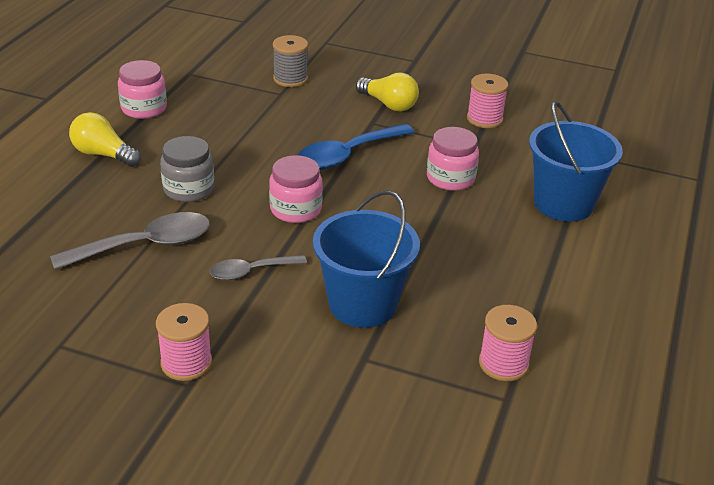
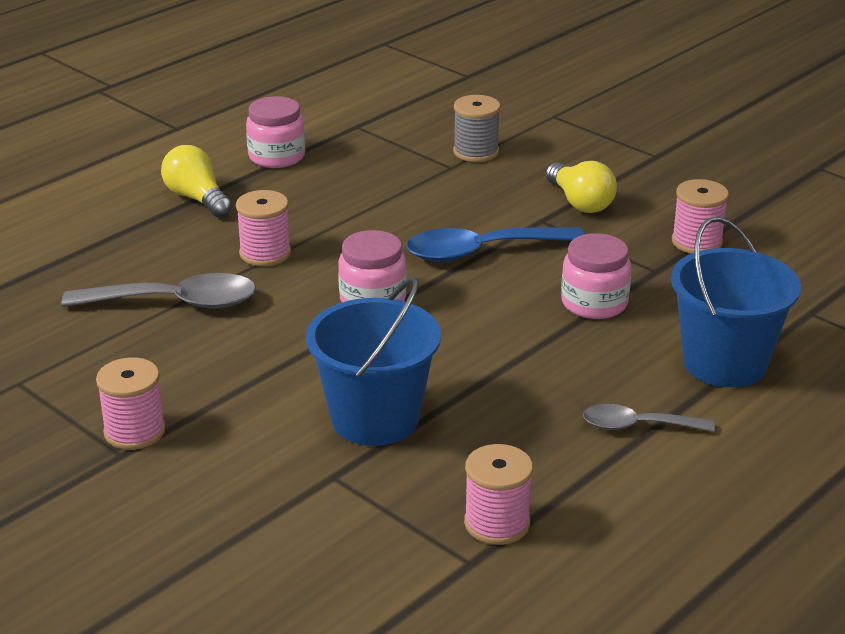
camera: 25 degrees right, 5 degrees down
(188, 189) = (265, 253): grey jar -> pink spool
(251, 271) = (272, 355): grey spoon -> grey spoon (637, 426)

